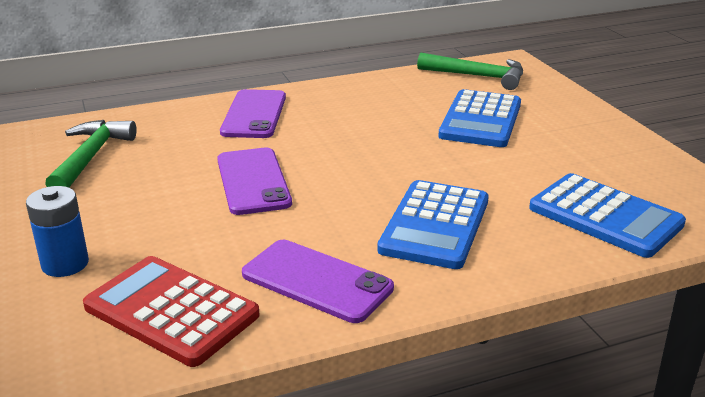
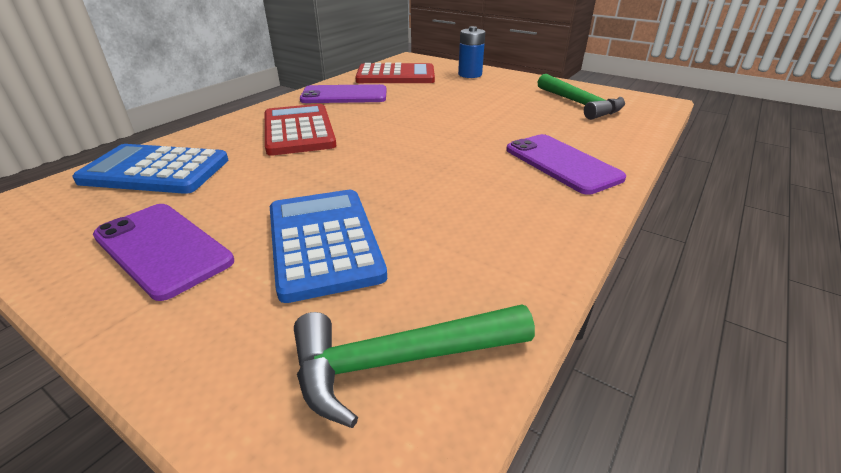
camera: 145 degrees right, 5 degrees up
(253, 181) = (455, 120): purple phone -> purple phone (162, 249)
(435, 225) = (298, 130): blue calculator -> red calculator

